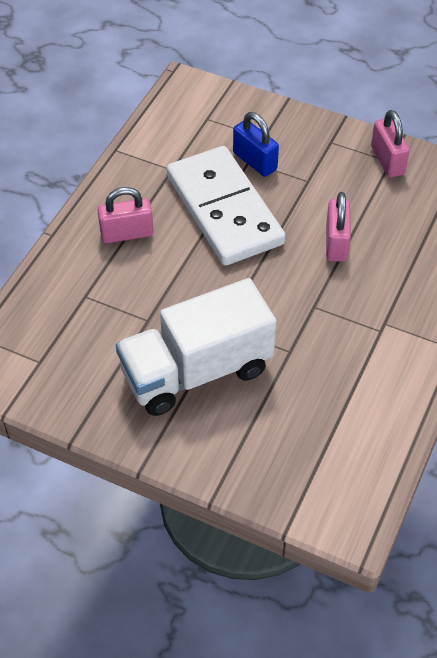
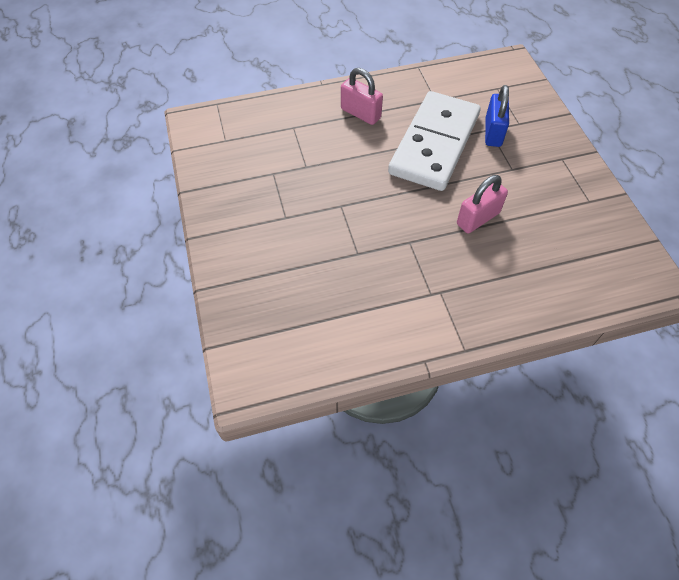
camera: 50 degrees right, 5 degrees up
(196, 371) = (291, 215): white truck -> none
(387, 160) = (587, 199): pink padlock -> none

